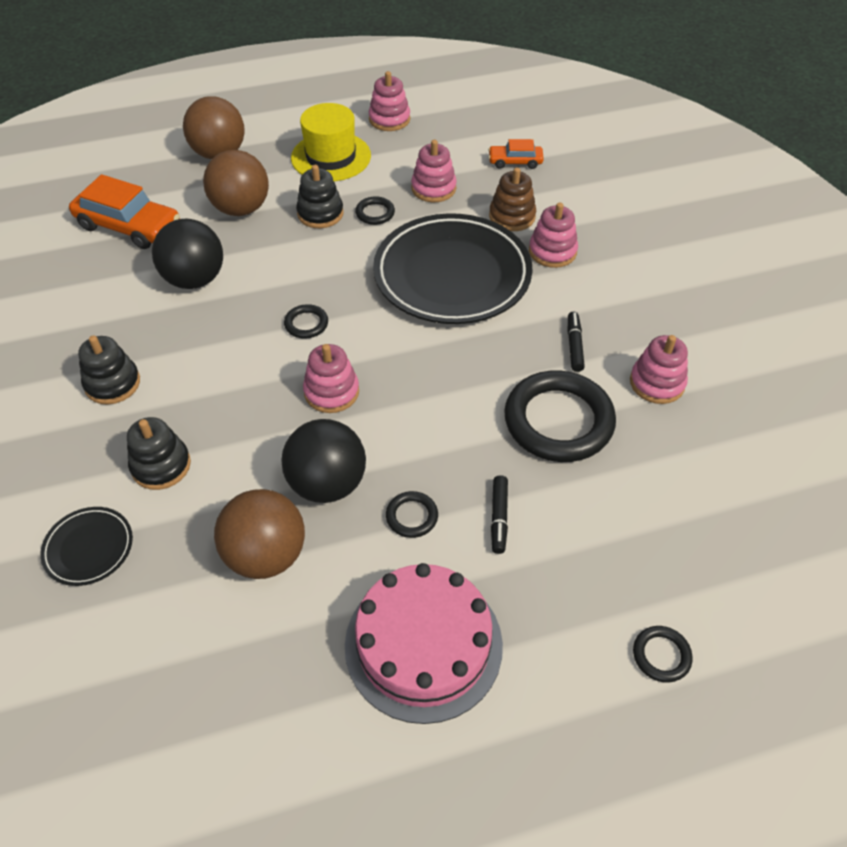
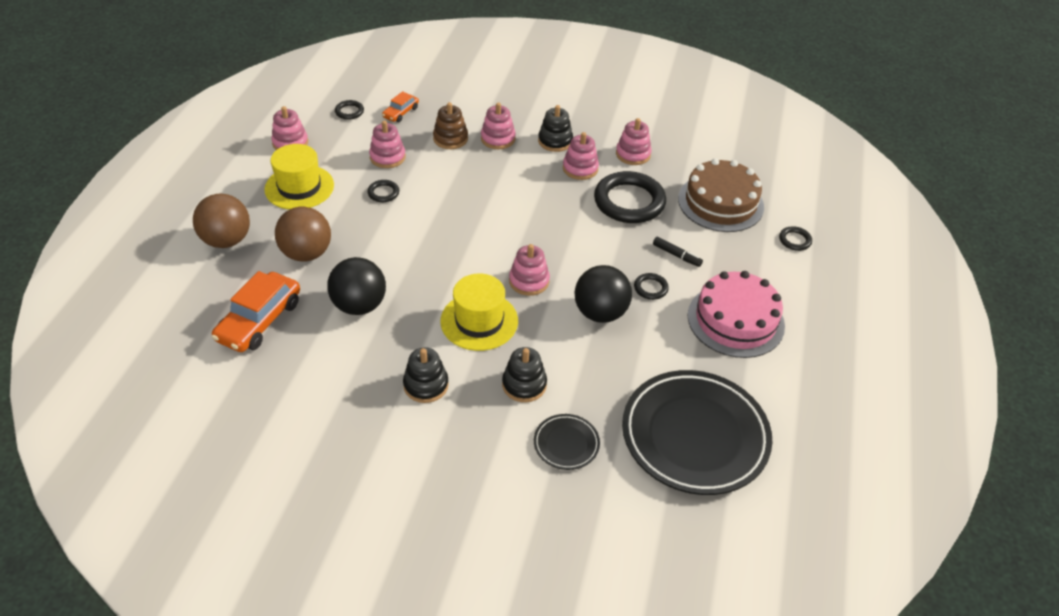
camera: 60 degrees left, 5 degrees down
(129, 226) = (259, 320): orange car -> orange car turned 150 degrees clockwise
(236, 380) = (479, 321): none -> yellow hat
(266, 555) = (633, 360): brown ball -> none
(306, 324) = (458, 268): black ring -> black ring (349, 112)
(320, 213) = (356, 217): black stacking toy -> black stacking toy (555, 141)
(452, 275) = (477, 187): black plate -> black plate (694, 436)
(574, 345) = (580, 168): black marker -> pink stacking toy
(655, 523) = (720, 202): none -> brown cake

